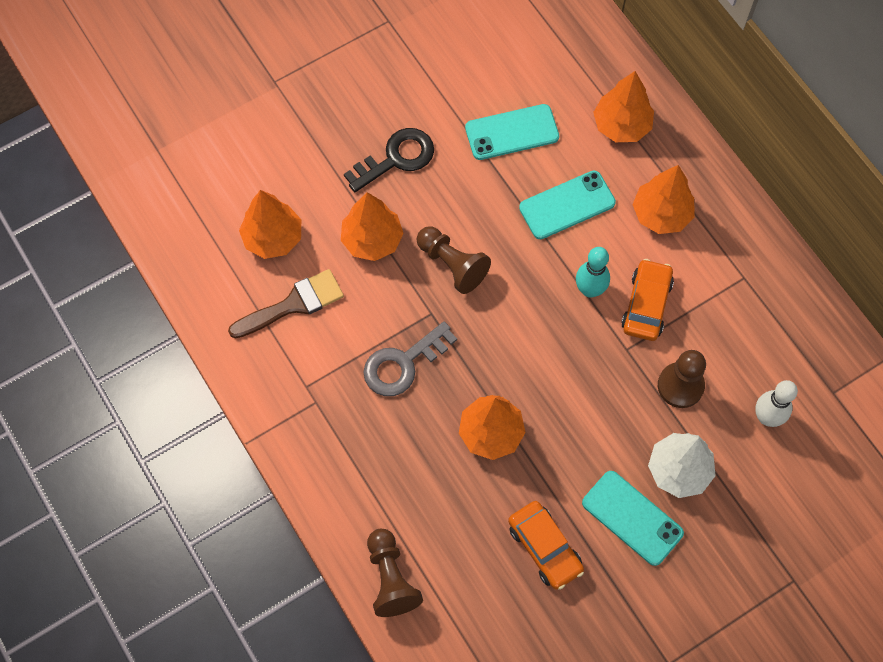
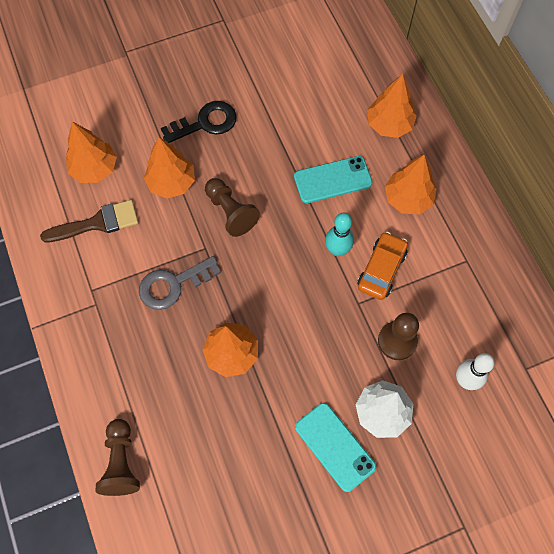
camera: 10 degrees right, 0 degrees up
(512, 132) = (300, 117): turquoise phone -> none
(545, 548) = (255, 459): orange car -> none

